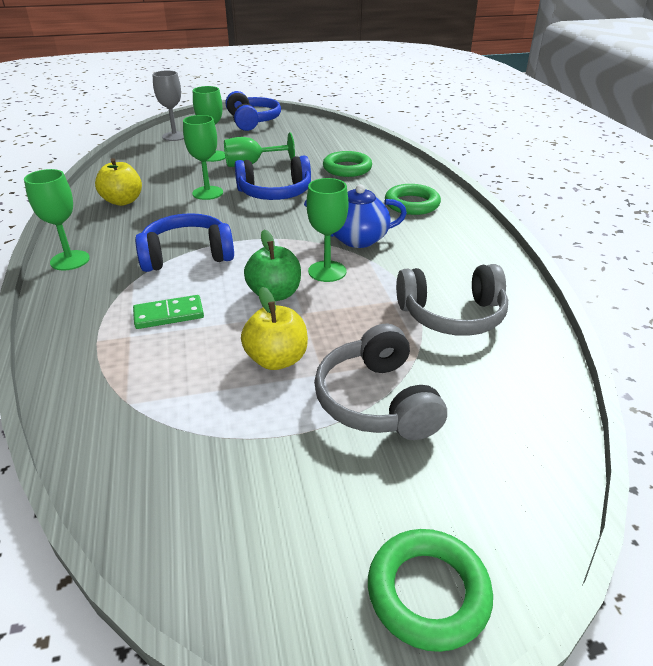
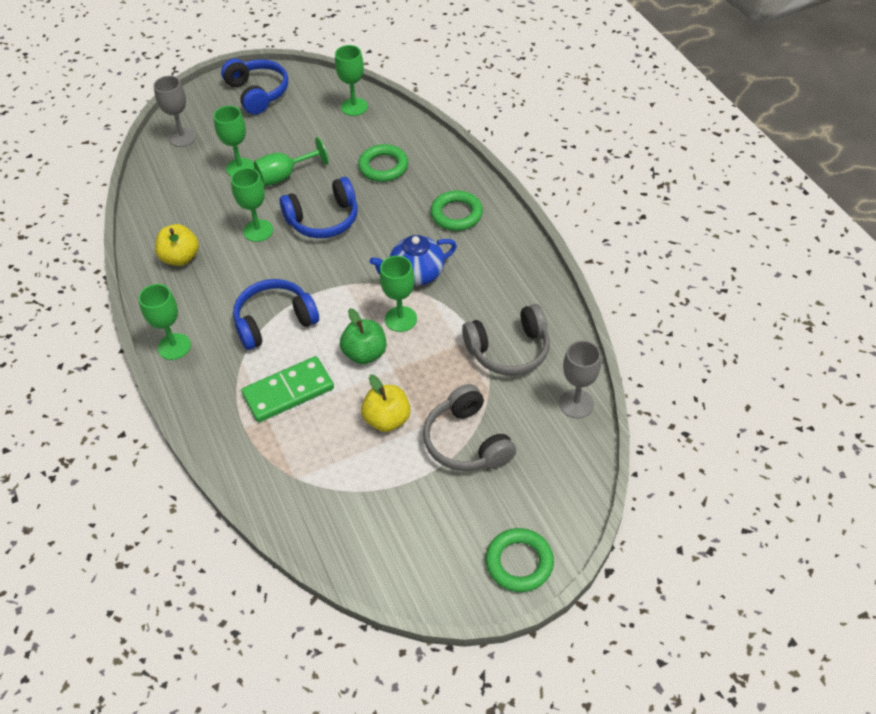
camera: 10 degrees left, 15 degrees up
(169, 315) = (288, 392): green domino -> green domino, size x1.58
(333, 135) = (354, 107): none -> green goblet
(539, 382) = (576, 403): none -> grey goblet

